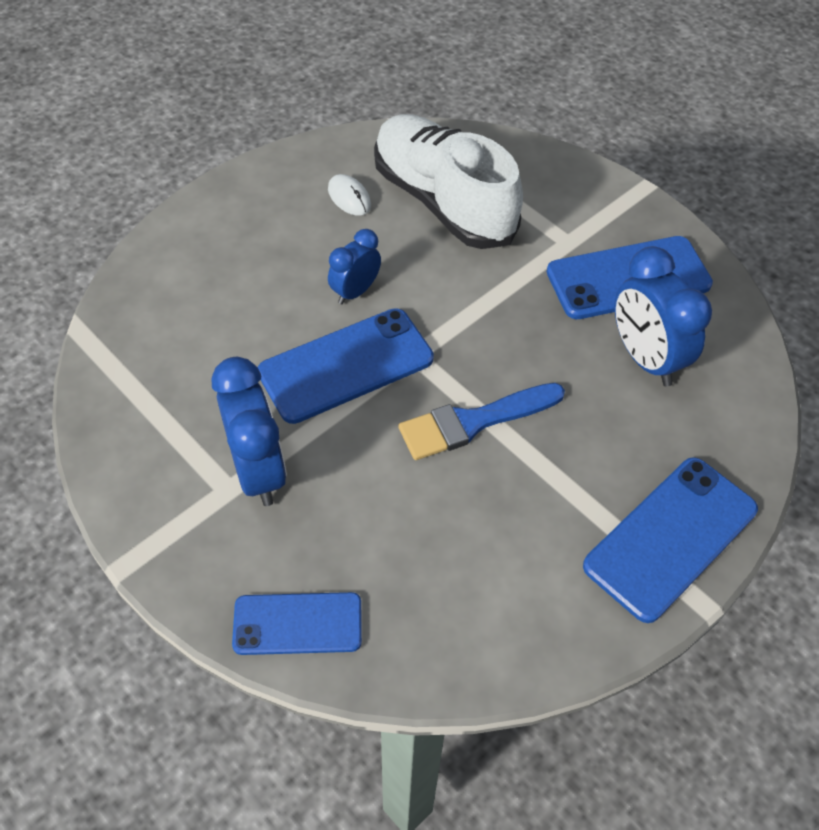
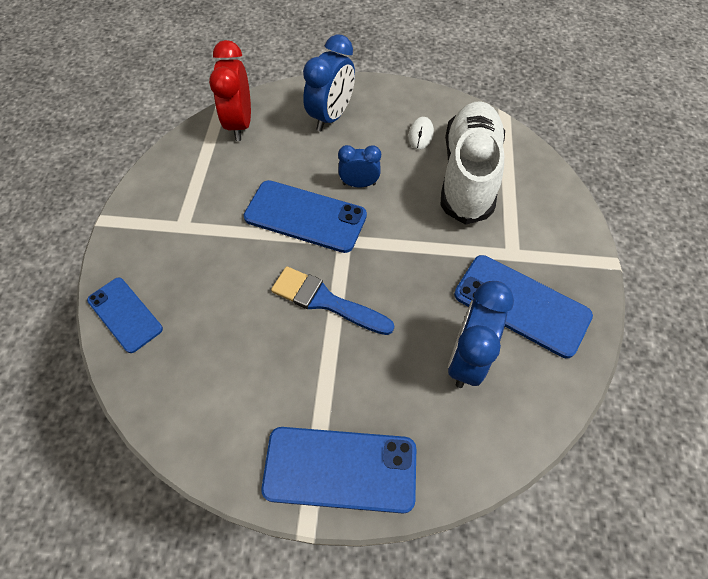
camera: 50 degrees right, 5 degrees up
(136, 335) = (239, 124): none -> red clock
(258, 471) = (203, 230): blue clock -> blue clock (331, 117)

